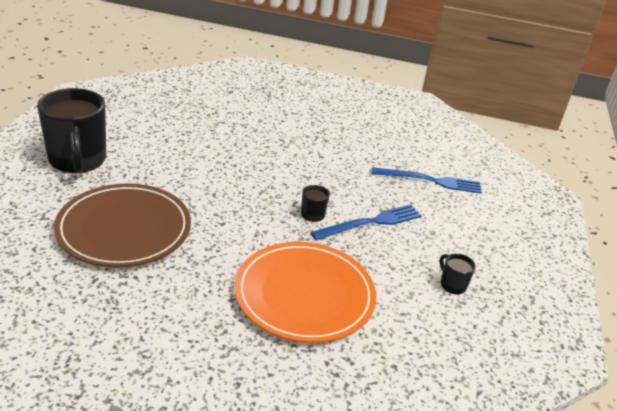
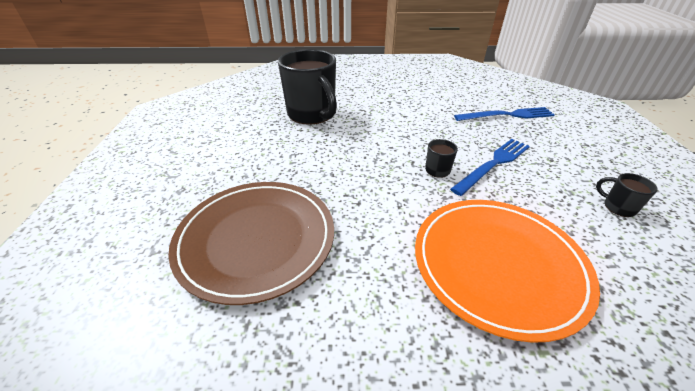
camera: 10 degrees left, 5 degrees up
(77, 160) = (175, 173): black mug -> black mug (312, 114)

